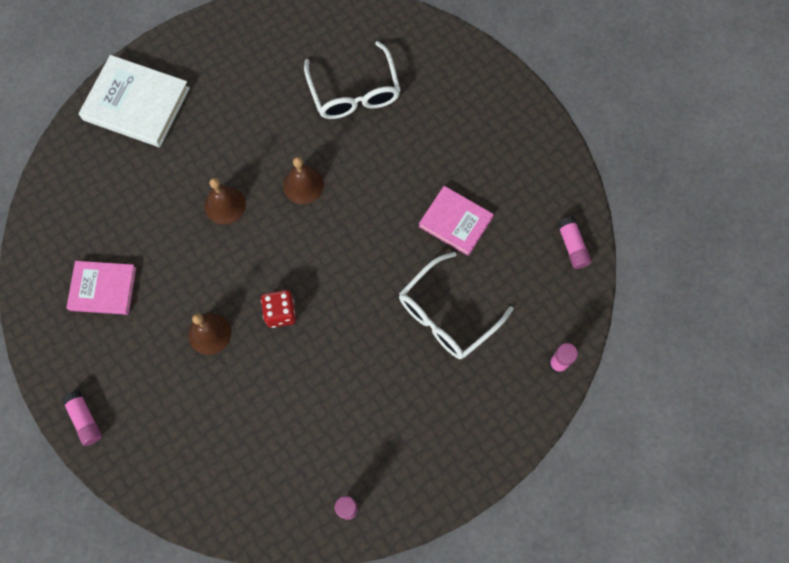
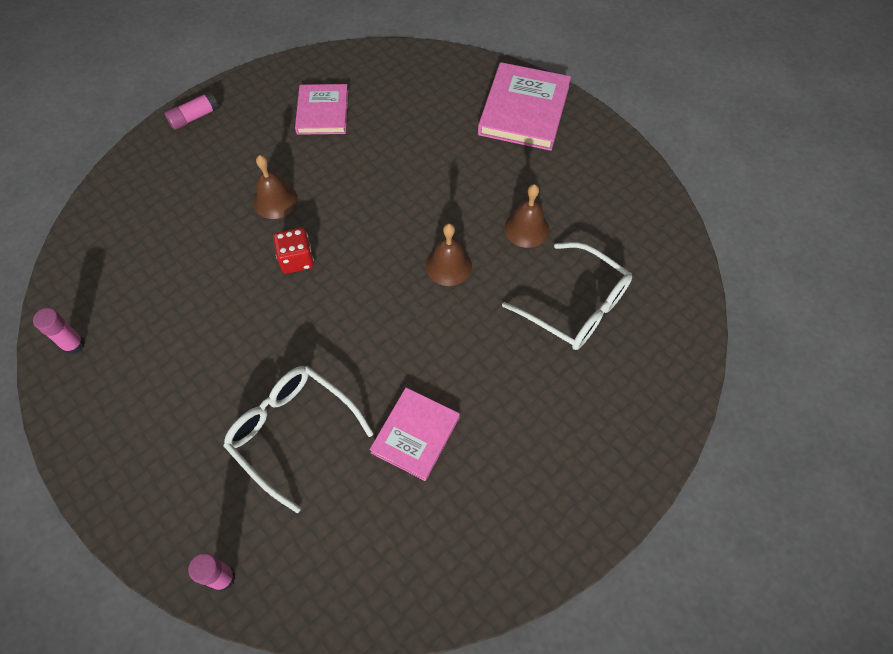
camera: 85 degrees right, 10 degrees down
(136, 104) = (524, 110): white book -> pink book
(225, 205) = (418, 197): brown bell -> brown bell (526, 228)
(354, 92) = (576, 306): white glasses -> white glasses turned 120 degrees counterclockwise
(572, 246) = (390, 593): pink glue stick -> none

